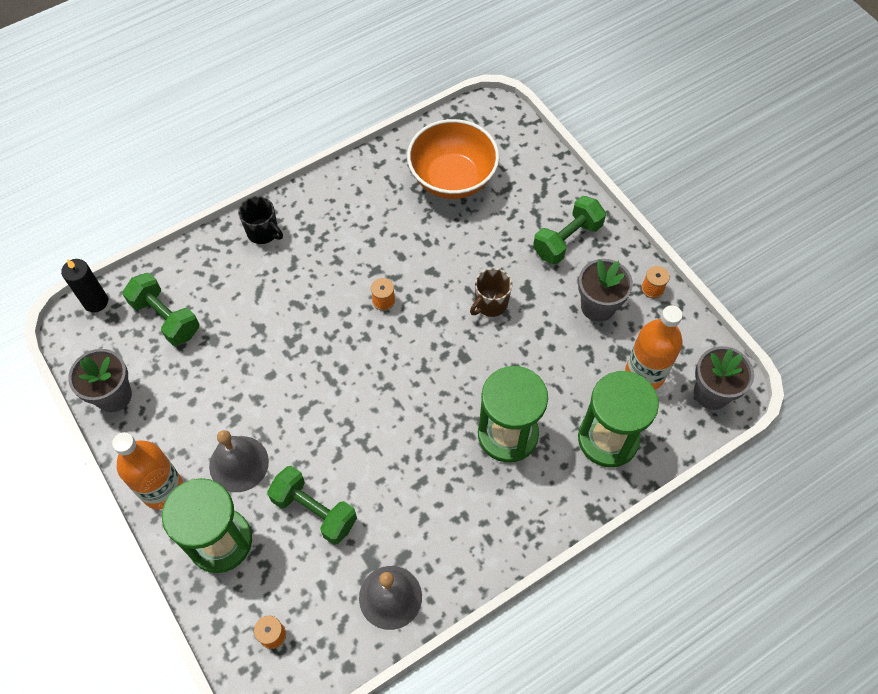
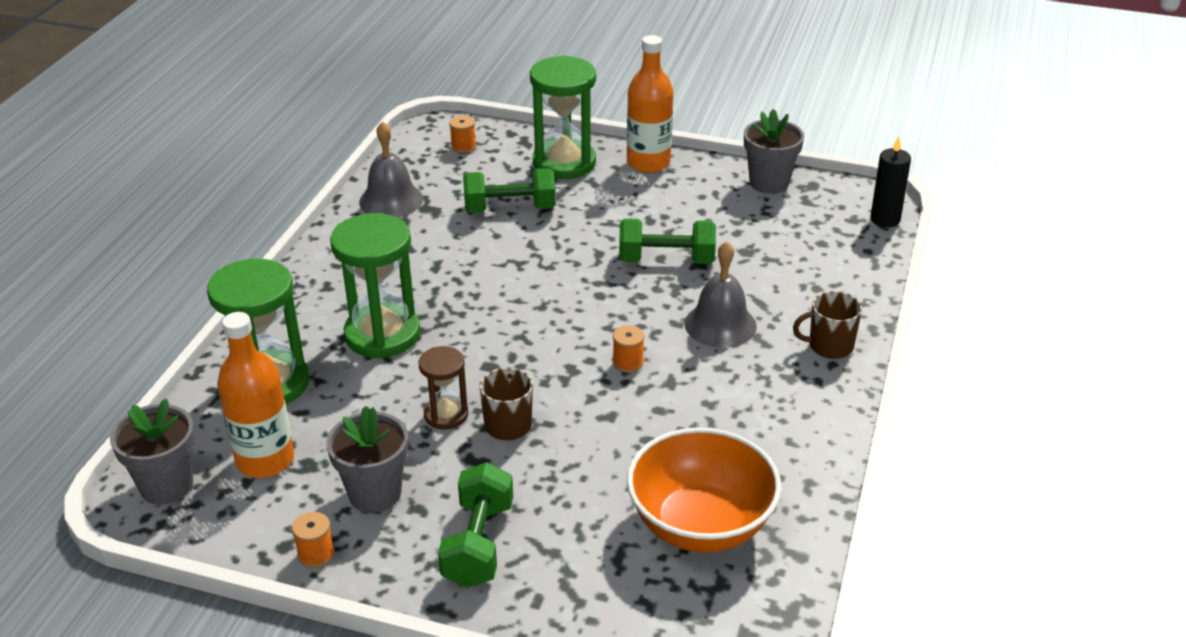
camera: 140 degrees right, 25 degrees down
(166, 318) = (810, 242): green dumbbell -> green dumbbell (666, 260)
(239, 463) = (609, 201): grey bell -> grey bell (720, 324)
(263, 232) = (829, 346): black mug -> brown mug
(519, 335) = (446, 415): none -> brown hourglass

